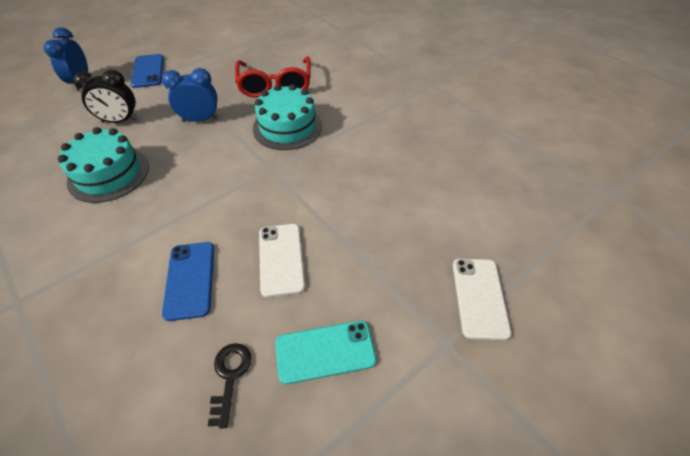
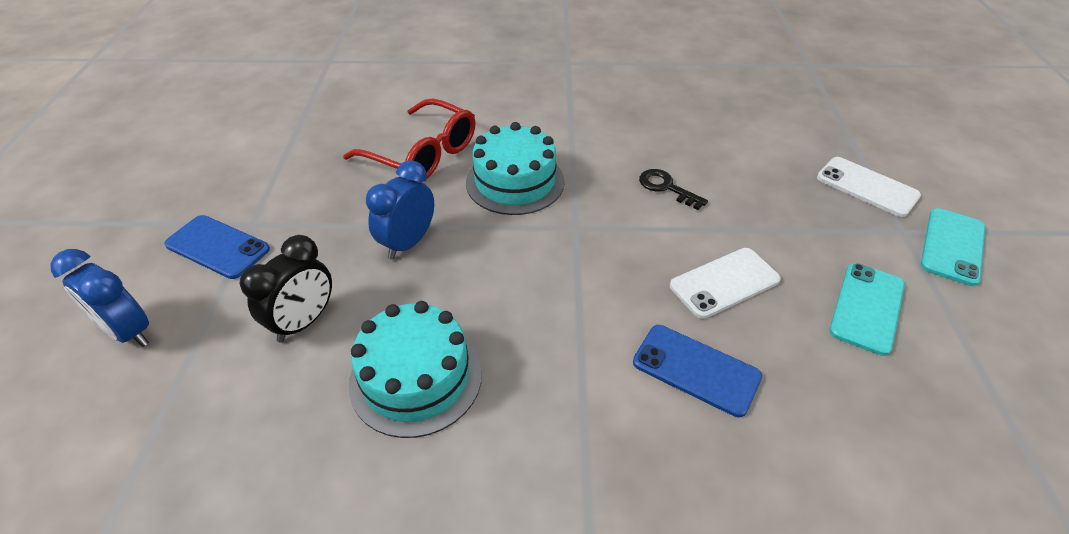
camera: 50 degrees left, 5 degrees down
(230, 376) = (856, 391): black key -> black key (666, 187)
(281, 259) = (724, 283): white phone -> white phone turned 60 degrees counterclockwise
(461, 388) = (952, 246): none -> turquoise phone

